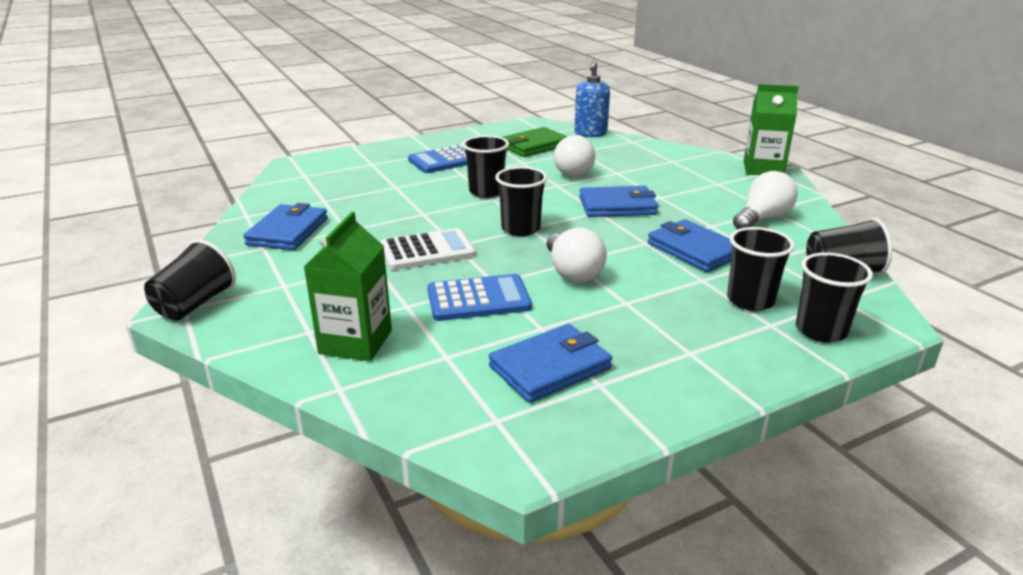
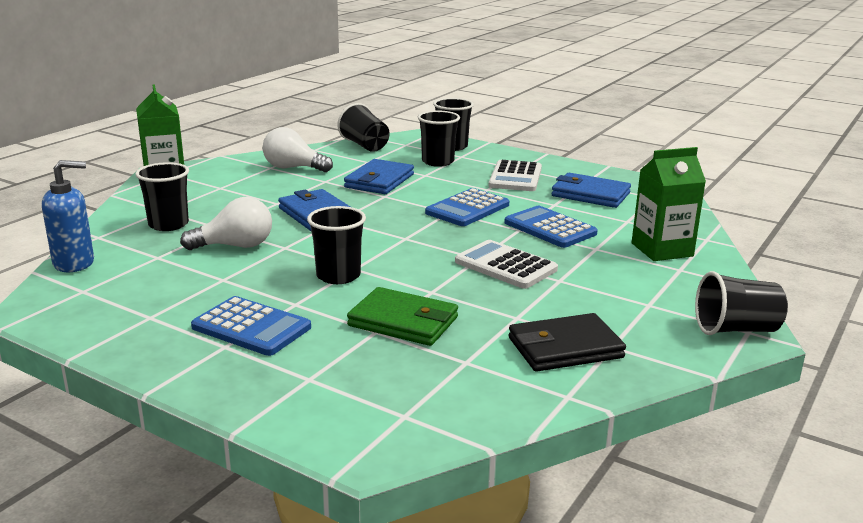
camera: 120 degrees left, 5 degrees down
(288, 231) = (564, 348): blue wallet -> black wallet
(520, 229) = (413, 240): black cup -> black cup (168, 224)
(533, 146) = (151, 286): green wallet -> green wallet (403, 322)
(572, 272) = (467, 209): white light bulb -> blue calculator
(656, 335) = (515, 177): none -> white calculator

